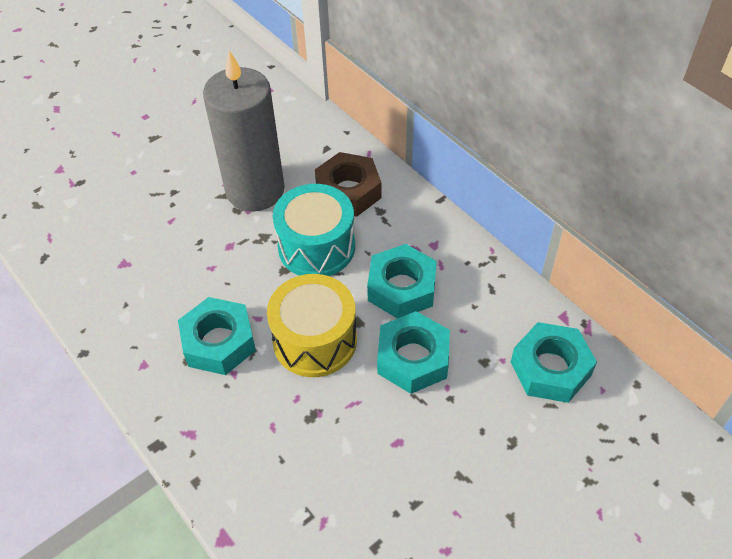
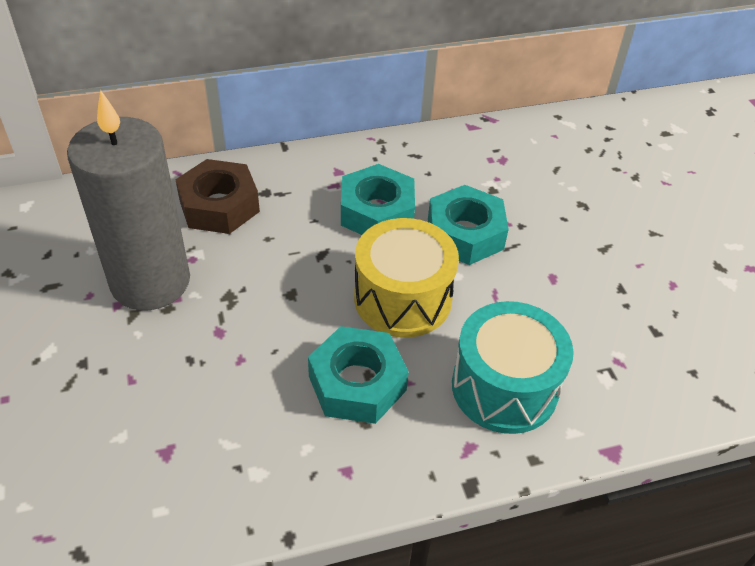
camera: 70 degrees left, 5 degrees down
(316, 247) = (278, 256): turquoise drum -> turquoise drum (504, 387)
(550, 368) = (520, 154): turquoise nut -> none

